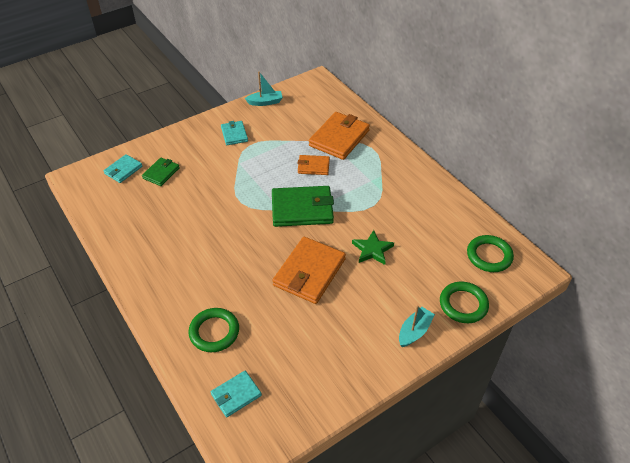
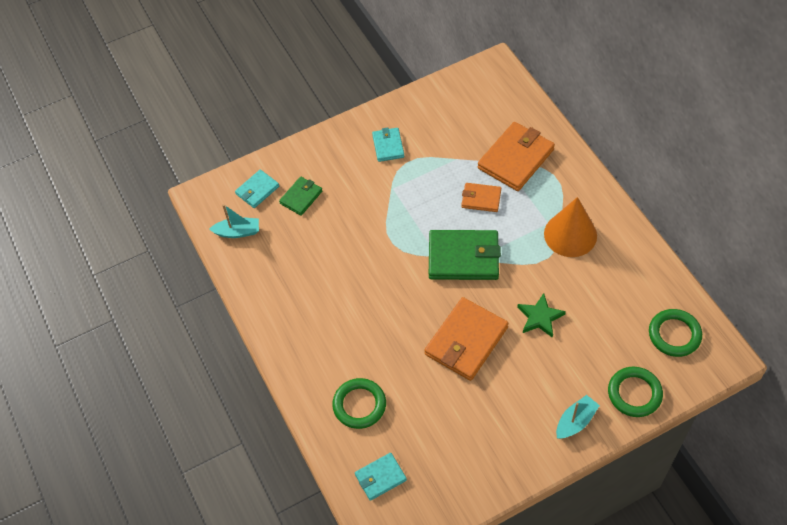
camera: 10 degrees right, 10 degrees up
(265, 102) = (428, 98): turquoise boat -> turquoise boat (237, 232)
(390, 187) = (570, 234): none -> orange cone

